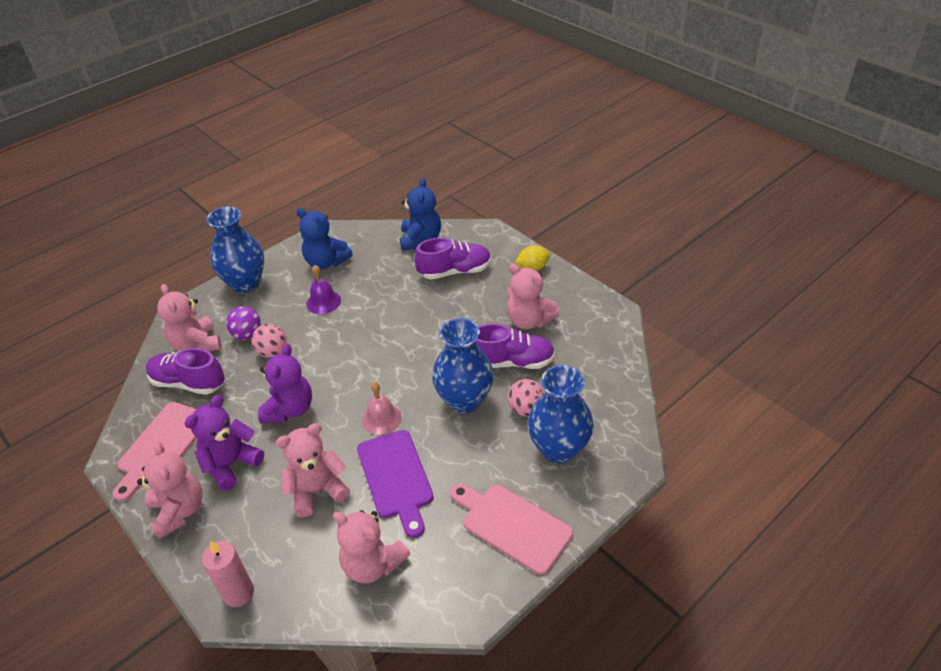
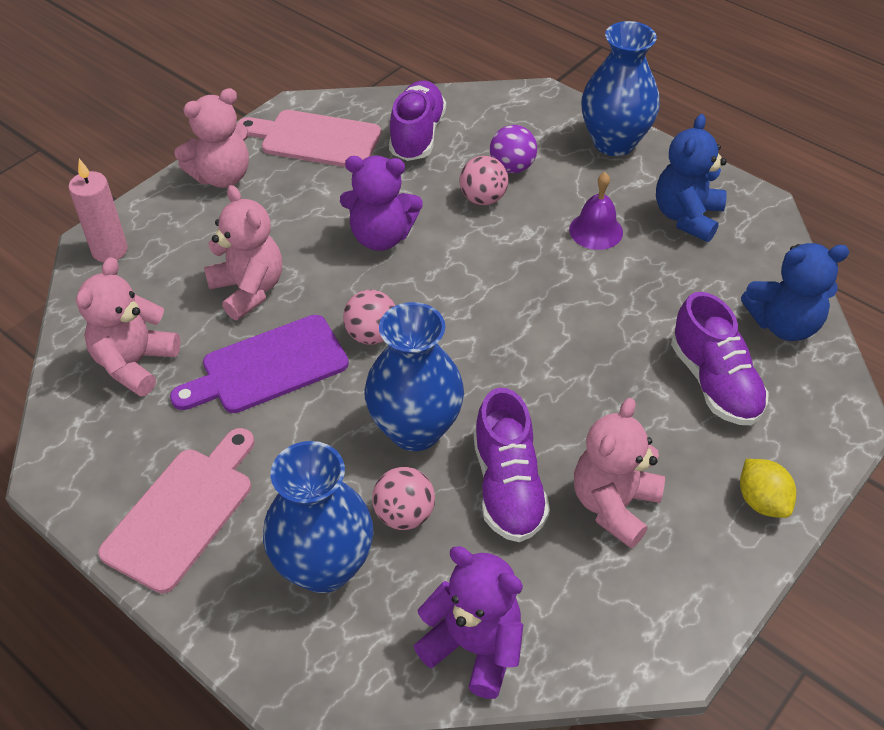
camera: 80 degrees right, 5 degrees up
(196, 344) = (485, 126): pink teddy bear -> none
(231, 464) = (289, 203): purple teddy bear -> purple teddy bear (474, 647)
(381, 418) = (372, 335): pink bell -> pink ball

